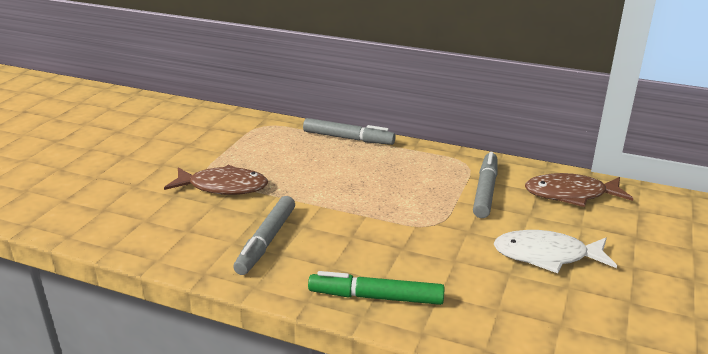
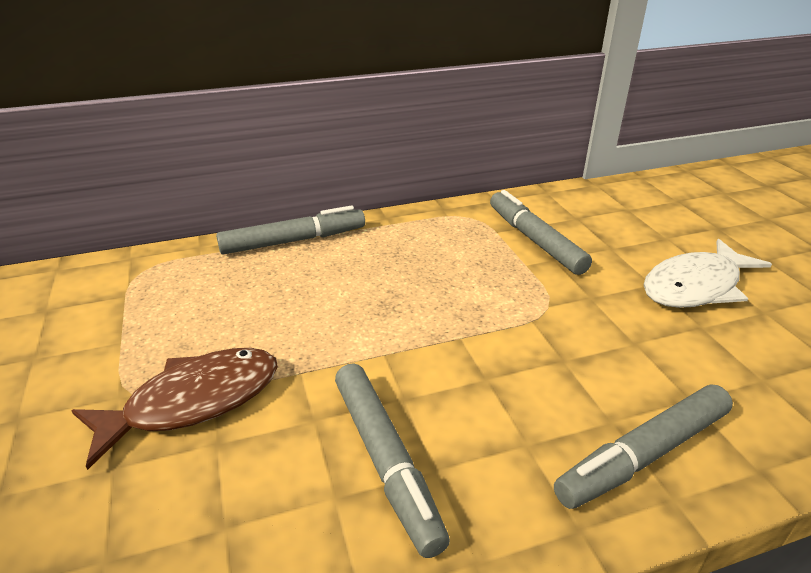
camera: 40 degrees left, 5 degrees up
(376, 297) = (643, 455): green marker -> grey marker
(571, 194) = (609, 209): brown fish -> none

